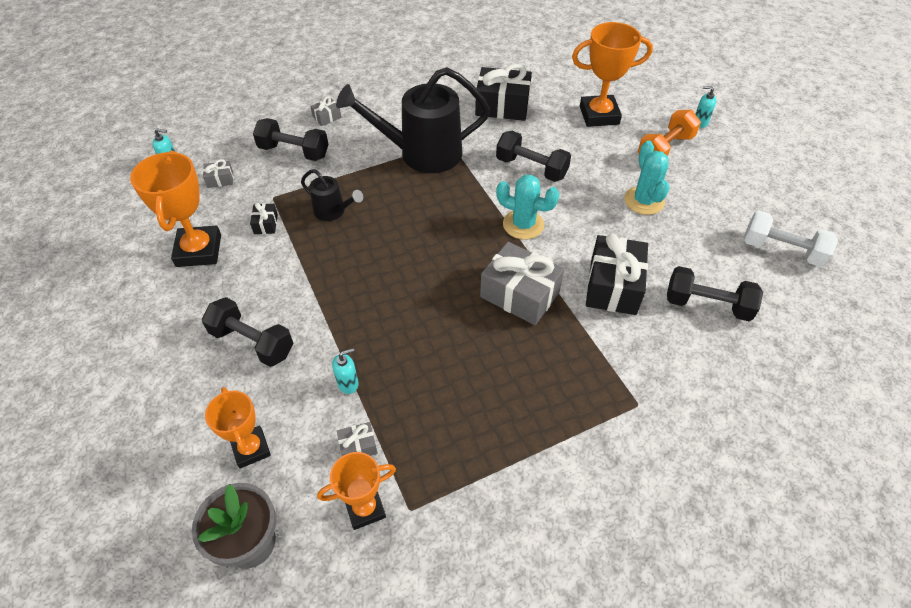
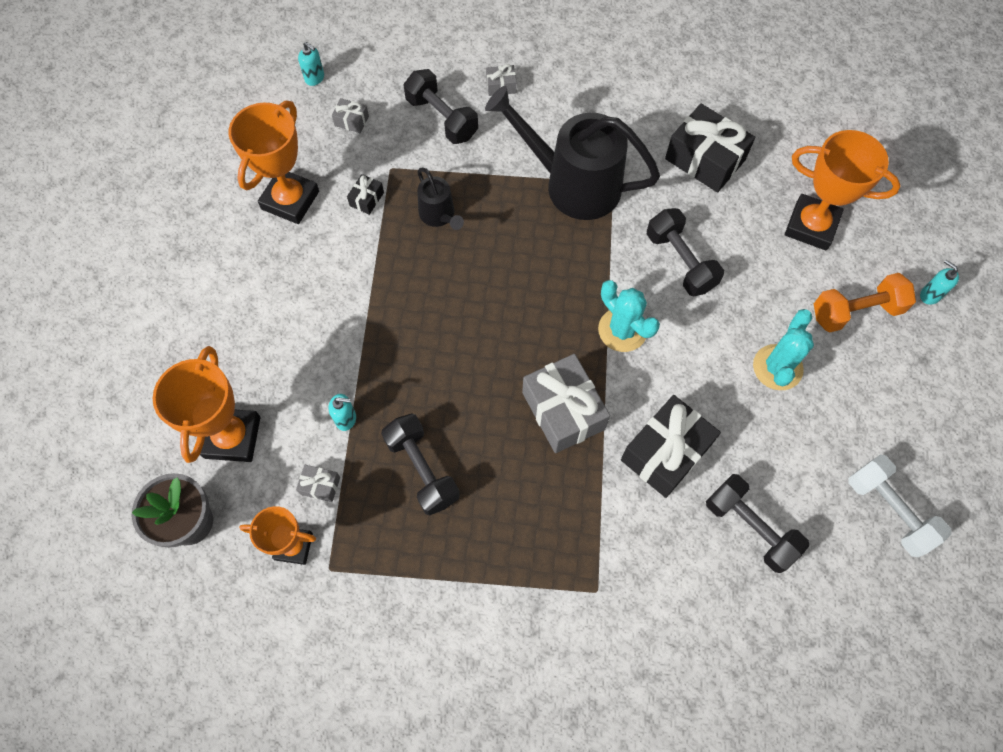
camera: 30 degrees right, 15 degrees up
(251, 449) = (232, 437): orange trophy -> orange trophy, size x1.58
(252, 342) = (287, 330): black dumbbell -> black dumbbell (422, 470)

